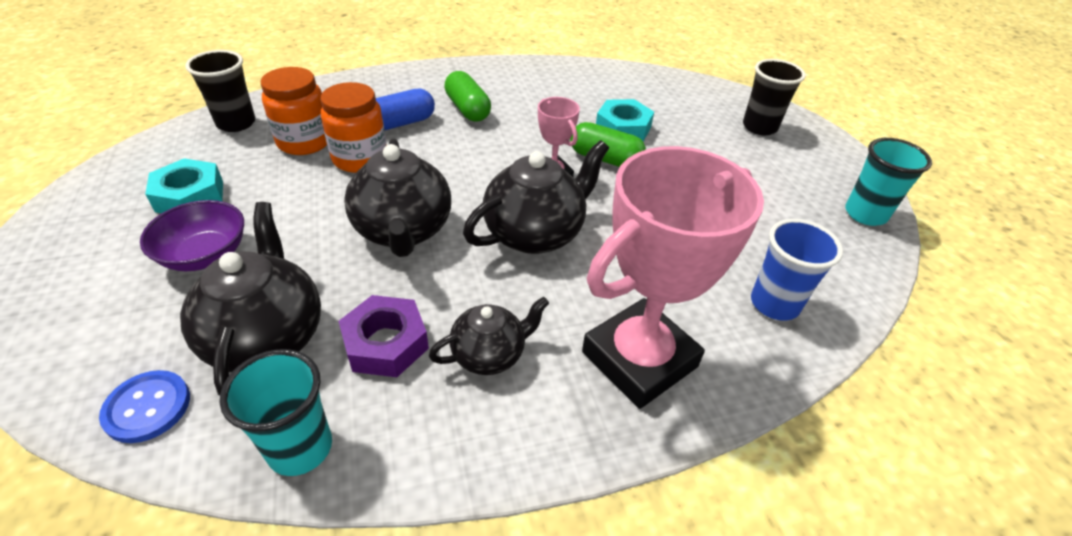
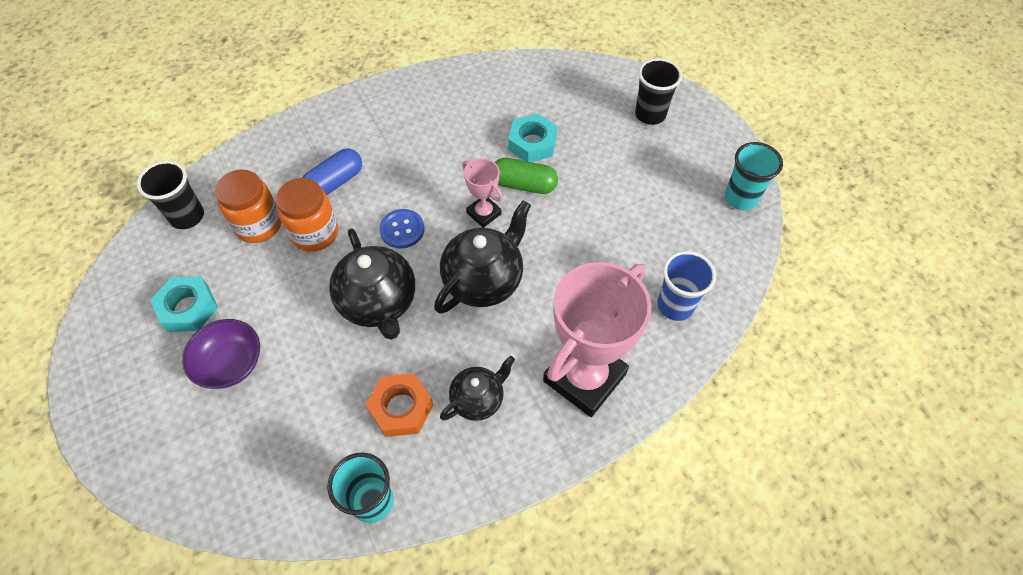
camera: 10 degrees left, 15 degrees up
(147, 407) = (254, 499): blue button -> blue button (402, 230)
(267, 337) = (312, 424): black teapot -> none
(386, 343) = (401, 408): purple nut -> orange nut
(467, 109) = (389, 150): green capsule -> none

